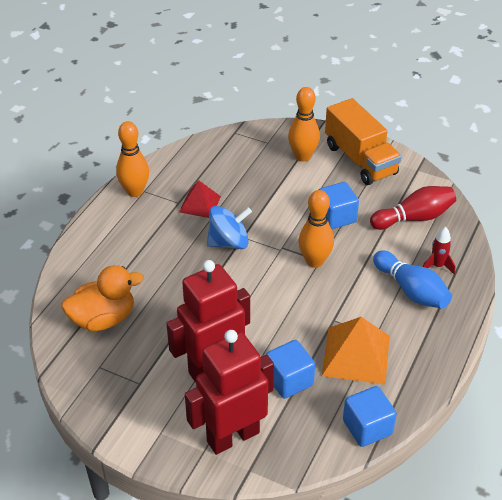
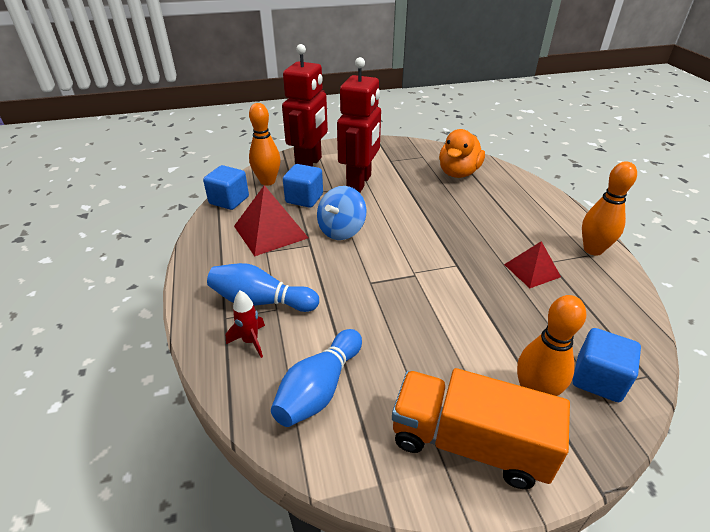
camera: 140 degrees right, 5 degrees down
(229, 242) = (460, 254): blue spinning top -> blue spinning top (341, 230)
(314, 261) = (373, 278): orange bowling pin -> orange bowling pin (267, 181)
(336, 217) = (403, 334): blue cube -> blue cube (598, 379)
(356, 355) = (270, 231): orange pyramid -> red pyramid
(414, 218) = (319, 389): red bowling pin -> blue bowling pin

